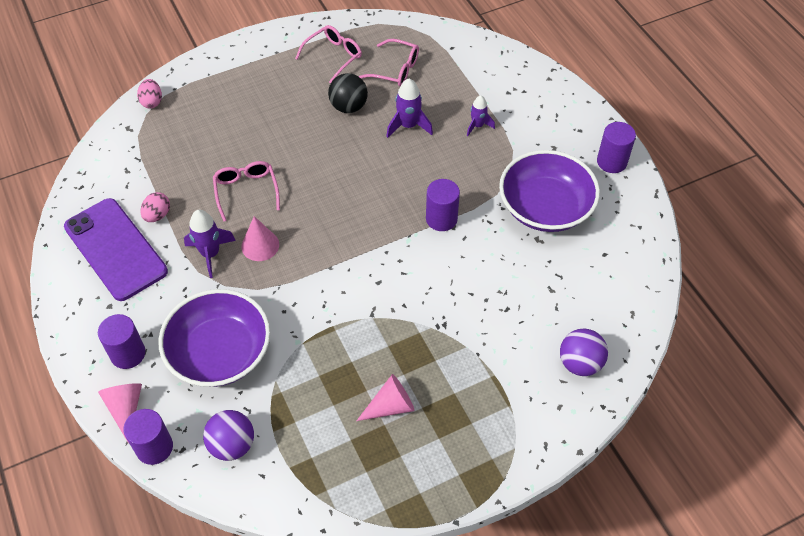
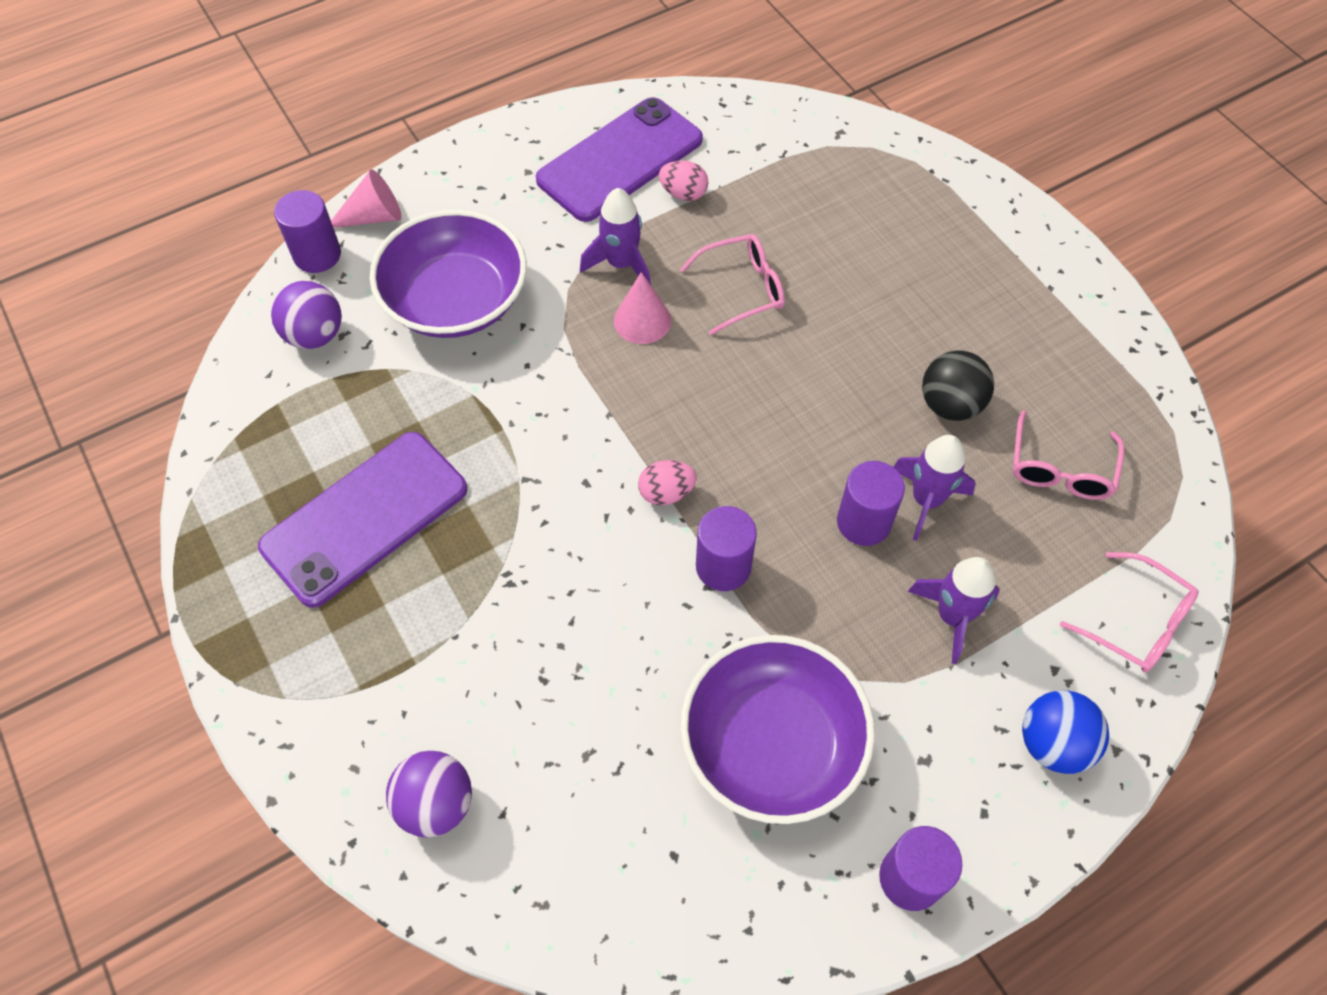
camera: 85 degrees right, 5 degrees up
(128, 354) = (454, 204): purple cylinder -> purple cylinder (863, 522)
(152, 102) = (897, 149): pink egg -> pink egg (666, 493)
(333, 56) = (1065, 370): pink glasses -> pink glasses (1137, 623)
(390, 406) = (365, 518): pink cone -> purple phone
(477, 126) = (952, 616): purple rocket -> purple rocket, size x1.52
(546, 100) = (1053, 743): none -> blue ball

